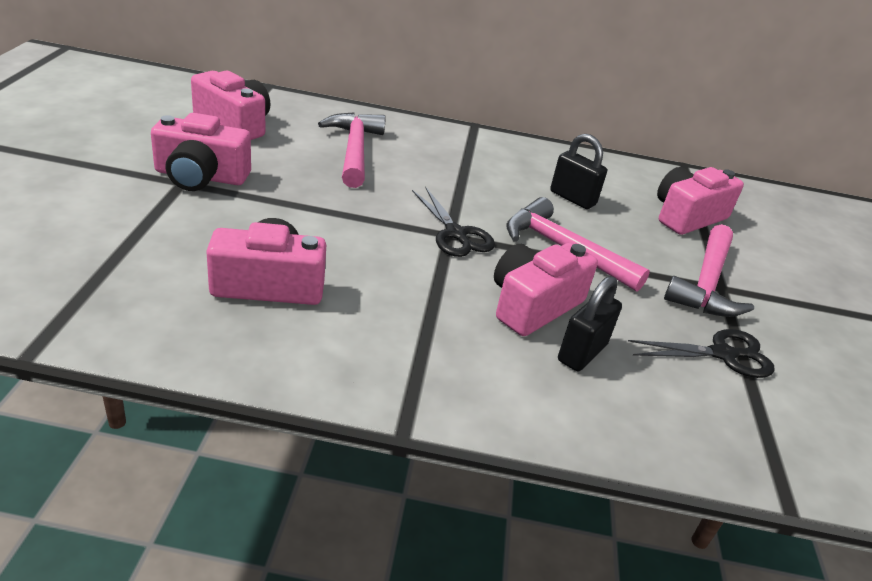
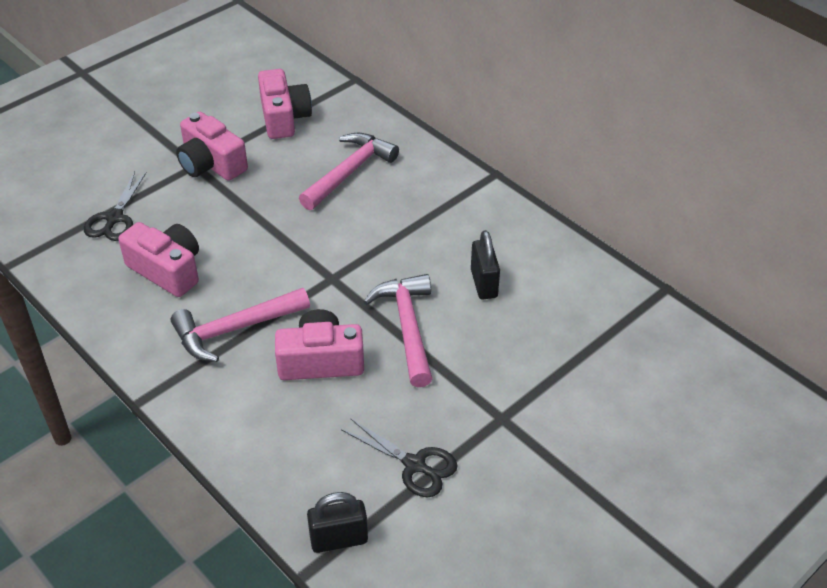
camera: 45 degrees right, 10 degrees up
(455, 234) = (337, 279): black scissors -> black scissors (114, 218)
(582, 353) = (308, 410): black padlock -> black padlock (339, 539)
(687, 216) = (574, 343): pink camera -> none
(706, 283) = (492, 408): pink hammer -> pink hammer (235, 329)

